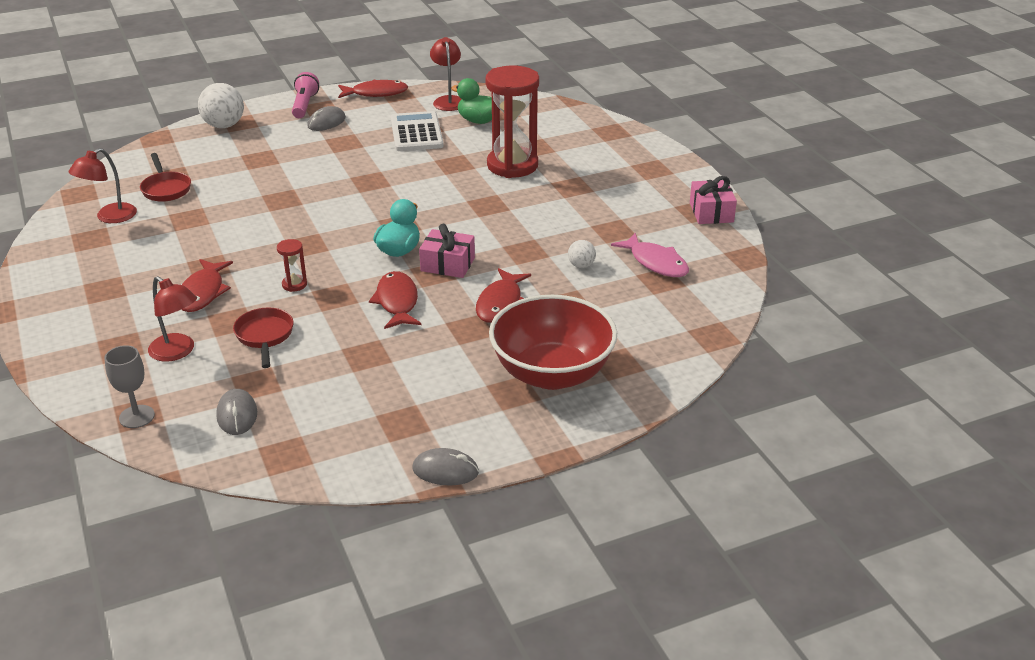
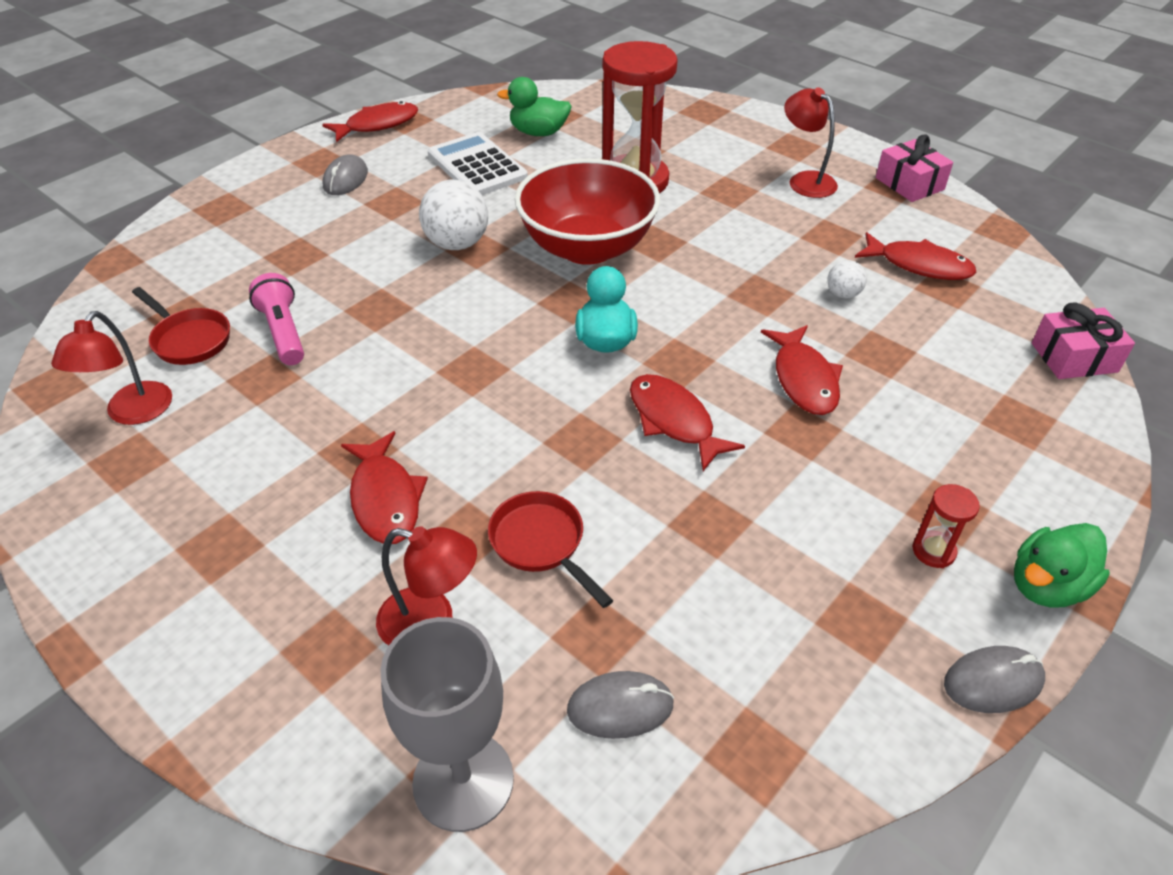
camera: 25 degrees left, 10 degrees up
(137, 416) = (463, 781): grey goblet -> grey goblet, size x1.64
(224, 125) = (202, 218): white ball -> white ball (457, 244)
(237, 415) = (620, 707): grey mouse -> grey mouse turned 60 degrees counterclockwise
(294, 284) = (510, 439): red hourglass -> red hourglass (933, 551)
(304, 105) = (294, 162): pink flashlight -> pink flashlight (283, 332)
(447, 264) = (685, 342): pink gift -> pink gift (1074, 357)
(448, 100) = (478, 114): red lamp -> red lamp (805, 180)
(530, 443) = (1046, 586): none -> green duck
(552, 373) = (964, 464): red bowl -> red bowl (587, 248)
(656, 263) = (919, 265): pink fish -> red fish

